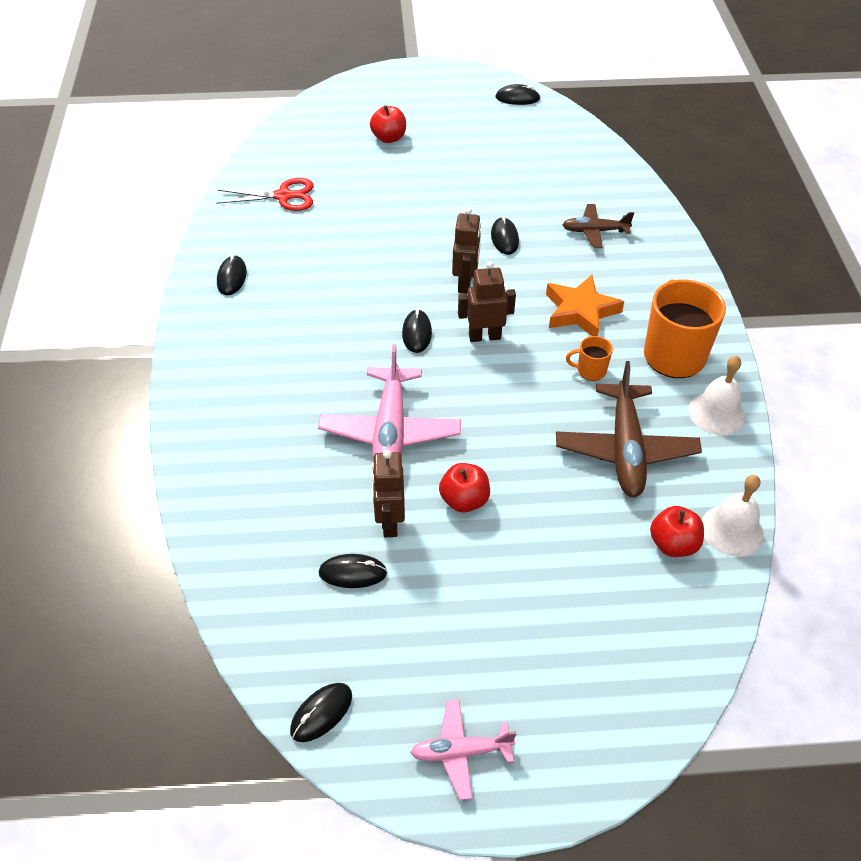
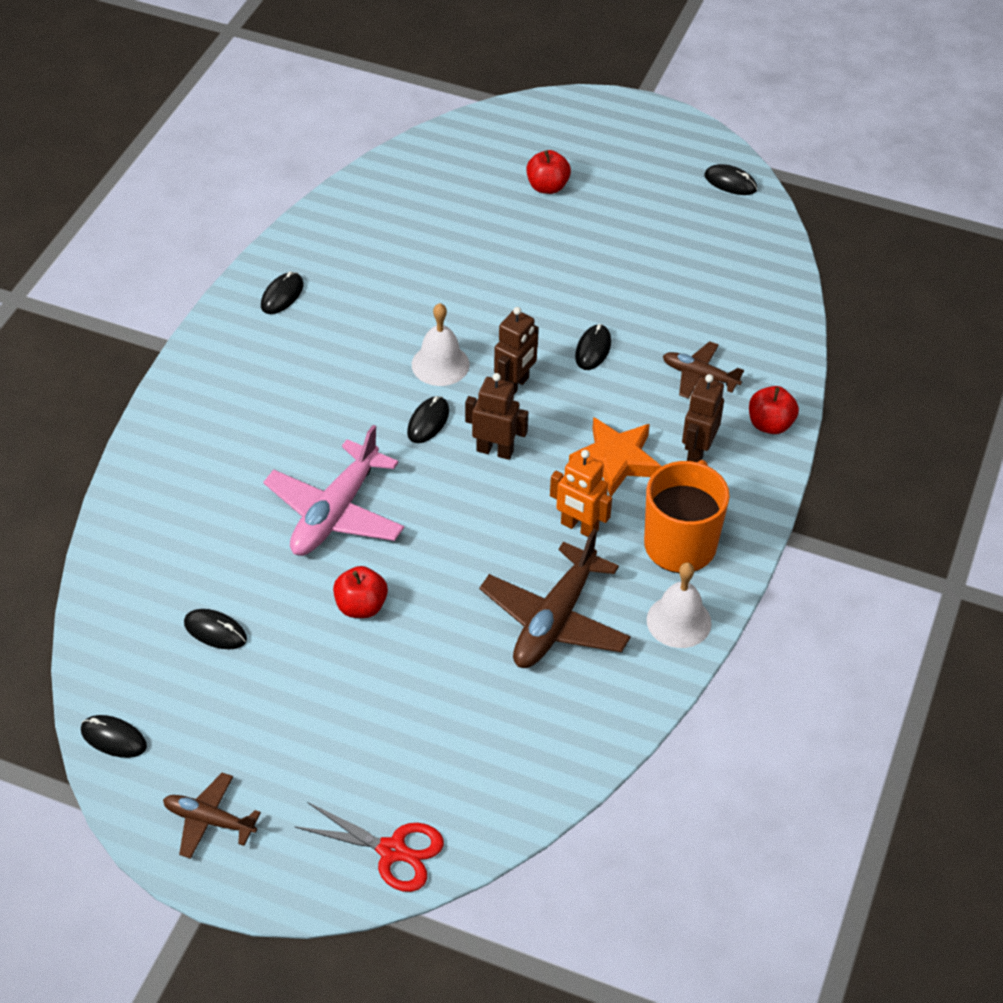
camera: 25 degrees right, 0 degrees up
(284, 196) = (390, 221): red scissors -> red scissors (392, 851)
(321, 713) = (114, 738): black mouse -> black mouse turned 45 degrees clockwise
(389, 522) = (278, 599): brown robot -> brown robot (697, 452)
(460, 752) = (209, 820): pink plane -> brown plane
(590, 370) = (579, 527): orange mug -> orange robot
(673, 544) = (532, 728): red apple -> red apple (770, 424)
(732, 530) = (602, 739): white bell -> white bell (440, 364)

